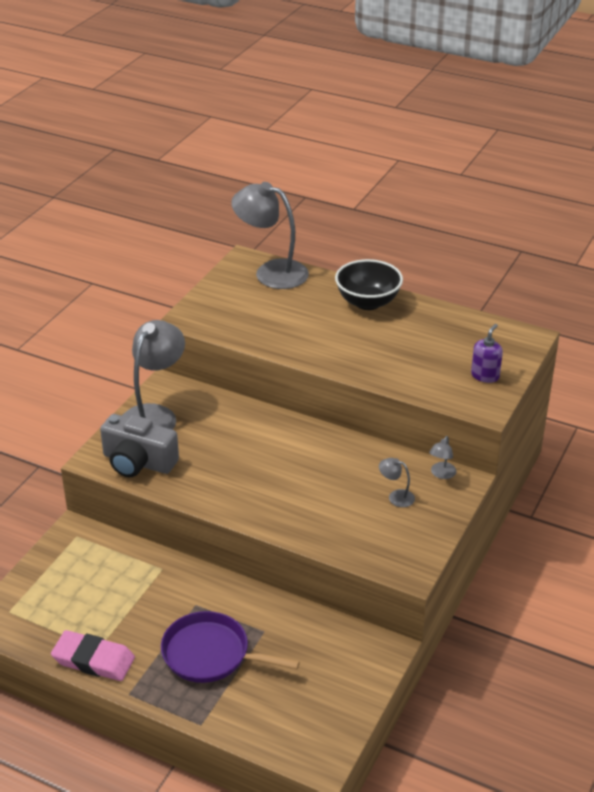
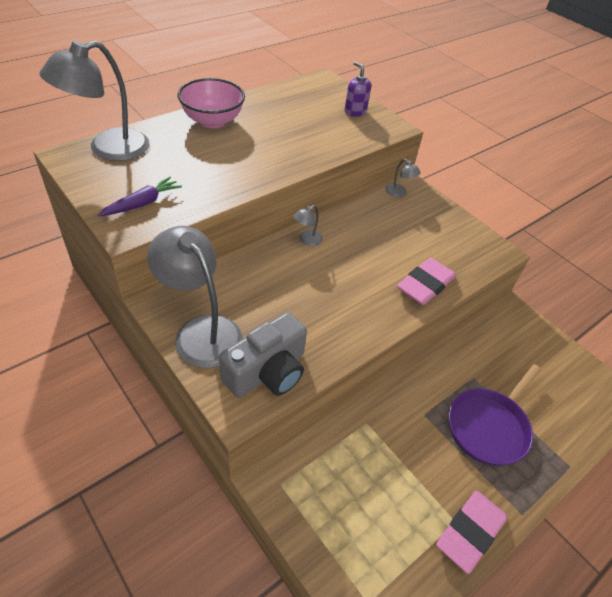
camera: 70 degrees left, 10 degrees up
(221, 314) = (142, 203): none -> purple carrot
(309, 527) = (425, 285): none -> pink eraser
(368, 302) = (212, 121): black bowl -> pink bowl
(396, 497) = (412, 224): grey lamp -> grey lamp (307, 240)

